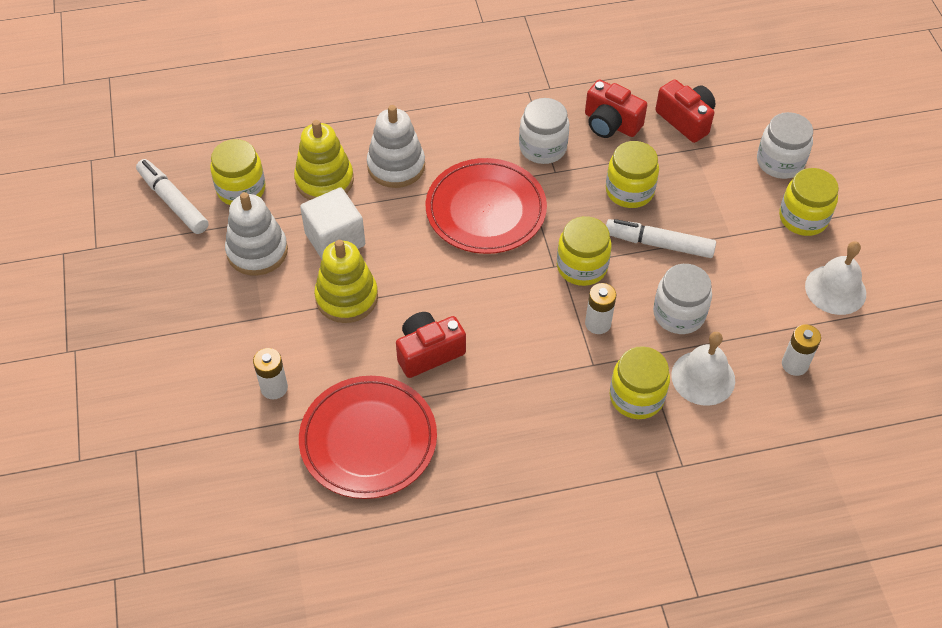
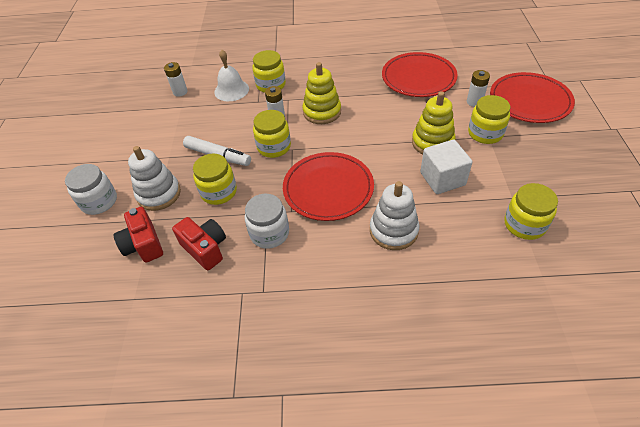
camera: 165 degrees left, 5 degrees down
(173, 202) = (581, 220): white marker -> none
(182, 398) = (529, 101): none -> red plate
(257, 251) = (500, 176): white stacking toy -> white stacking toy (159, 194)
(324, 180) = (454, 224): yellow stacking toy -> yellow stacking toy (322, 112)
(428, 352) = (381, 111): red camera -> none
(679, 314) = (227, 118): white jar -> none
(803, 218) = (115, 163): yellow jar -> yellow jar (485, 133)
(835, 289) = (130, 123): white bell -> none

